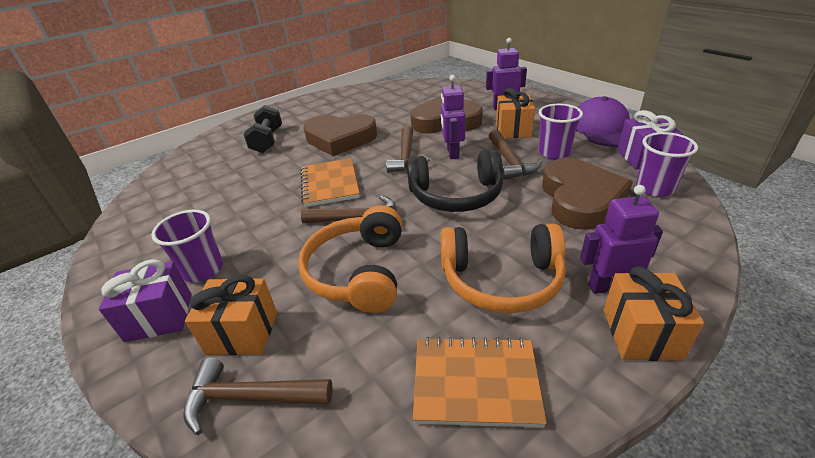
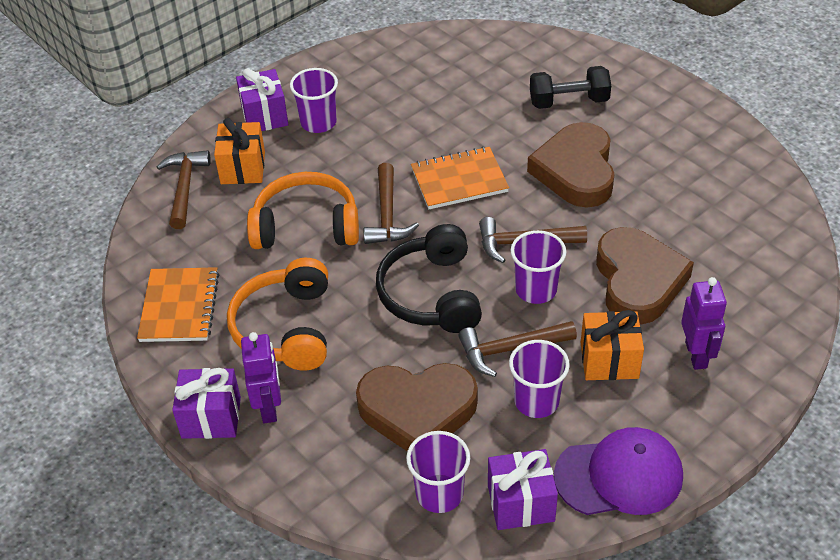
camera: 85 degrees right, 10 degrees up
(452, 153) = (536, 289): purple robot -> purple cup
(641, 334) = (211, 417): orange gift -> purple gift

